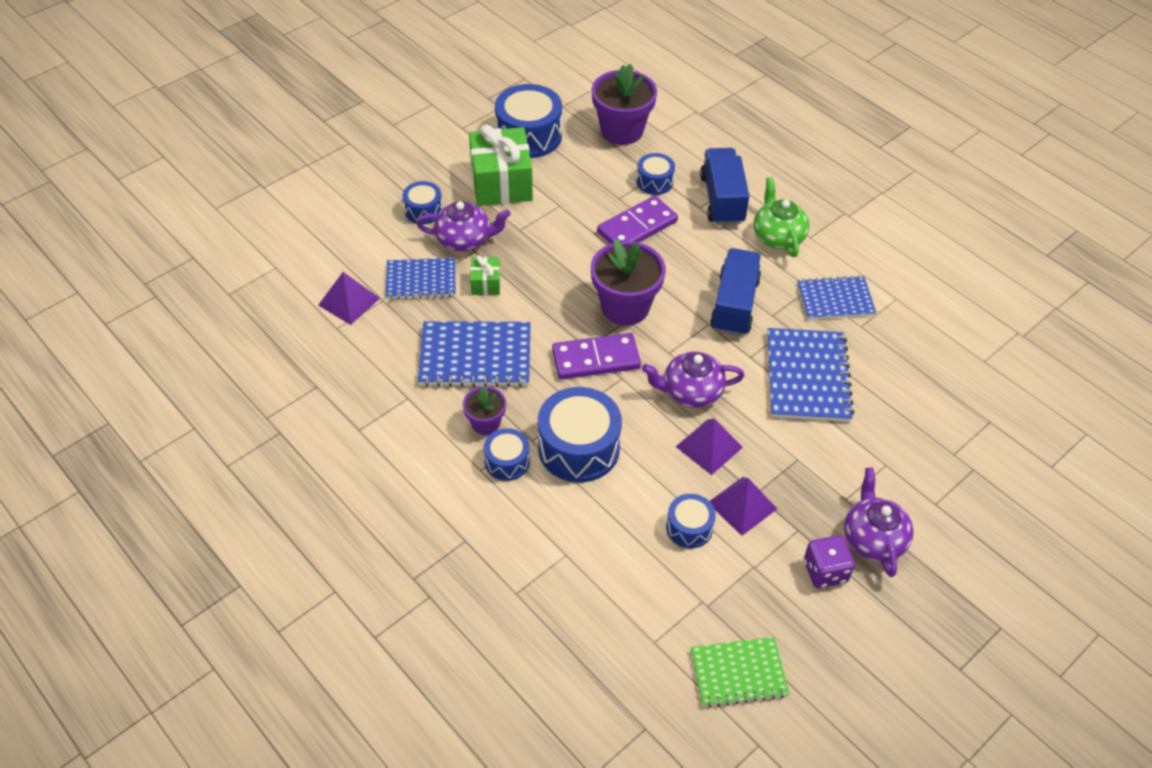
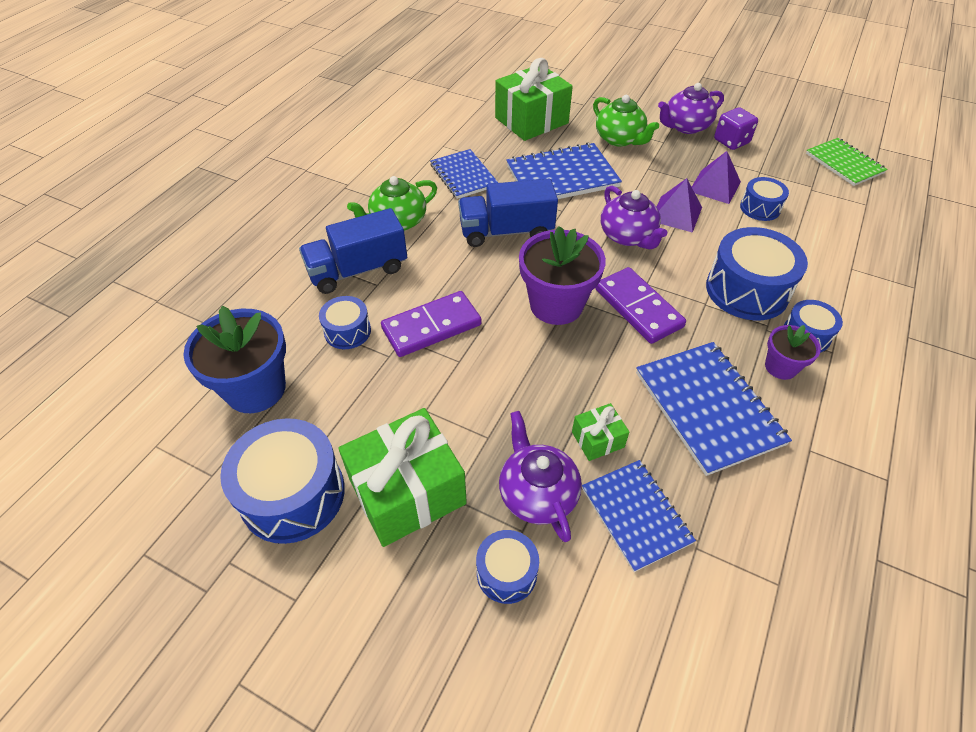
camera: 110 degrees left, 0 degrees up
(349, 301) = (728, 592): purple pyramid -> none
(622, 130) = (255, 389): purple flower pot -> blue flower pot
(637, 227) = (431, 326): purple domino -> purple domino turned 60 degrees counterclockwise
(864, 457) = (620, 139): none -> green teapot
(927, 388) = (531, 120): none -> green gift

